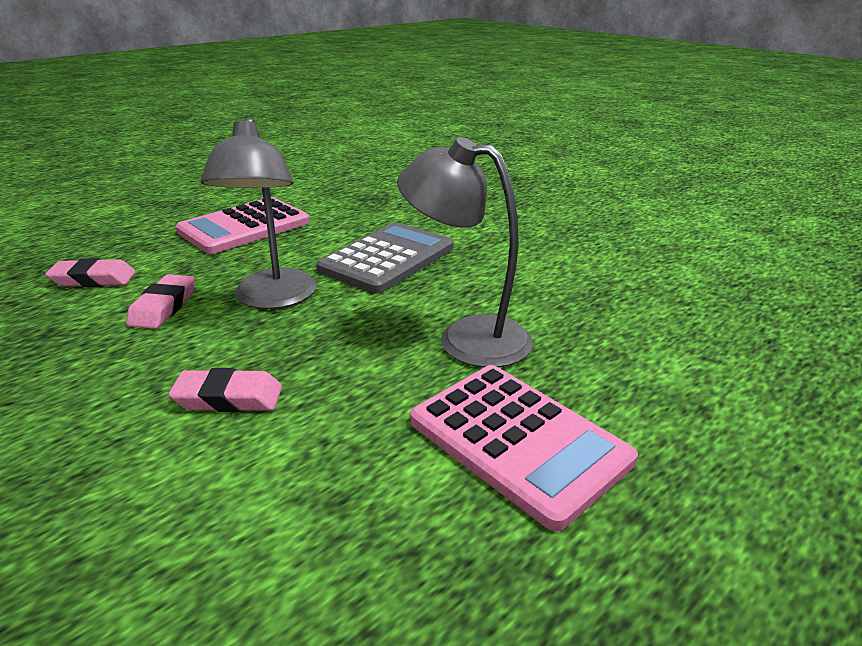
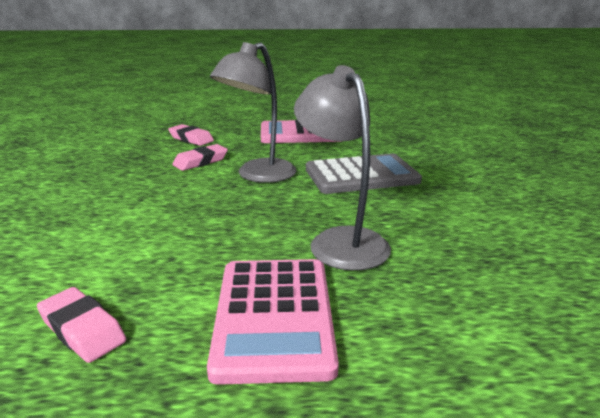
camera: 40 degrees right, 5 degrees down
(228, 398) = (162, 216): pink eraser -> pink eraser (82, 330)

